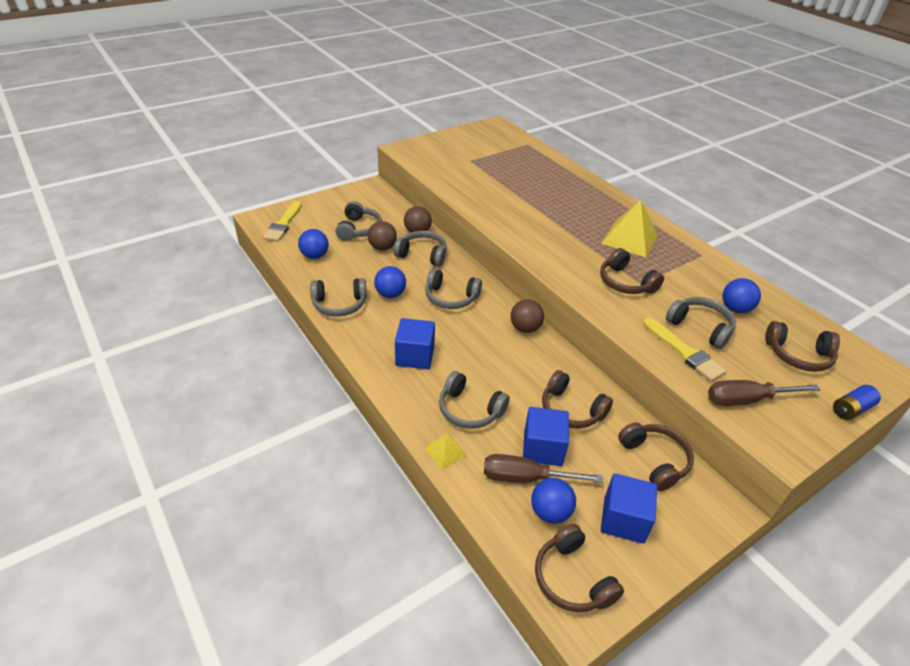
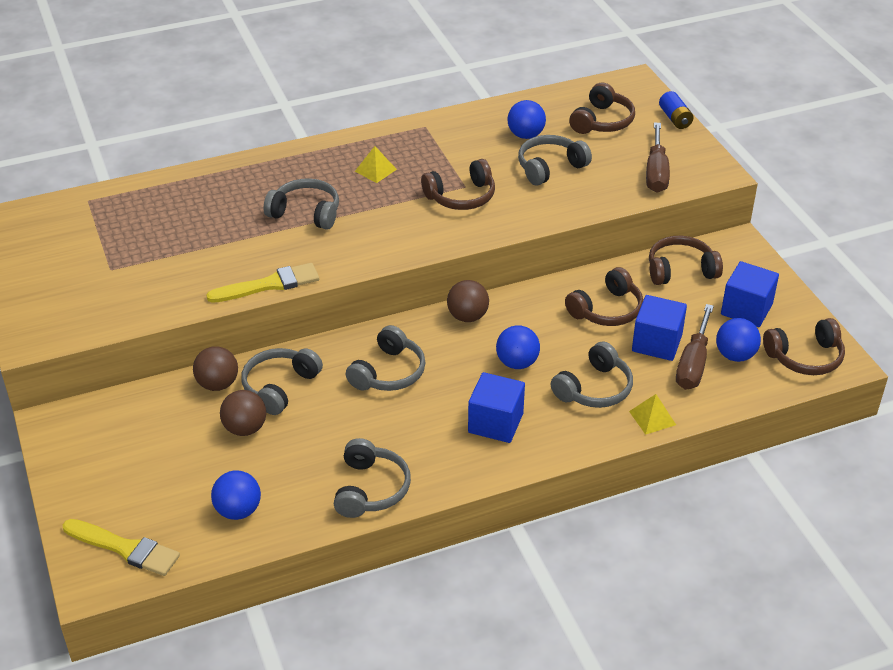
camera: 75 degrees left, 0 degrees up
(358, 229) = (182, 452): grey headphones -> grey headphones (306, 213)
(390, 294) = (363, 432): blue ball -> blue ball (517, 363)
(629, 239) = (375, 170): yellow pyramid -> yellow pyramid, size x0.51
(684, 352) = (585, 189): yellow brush -> yellow brush (269, 285)

